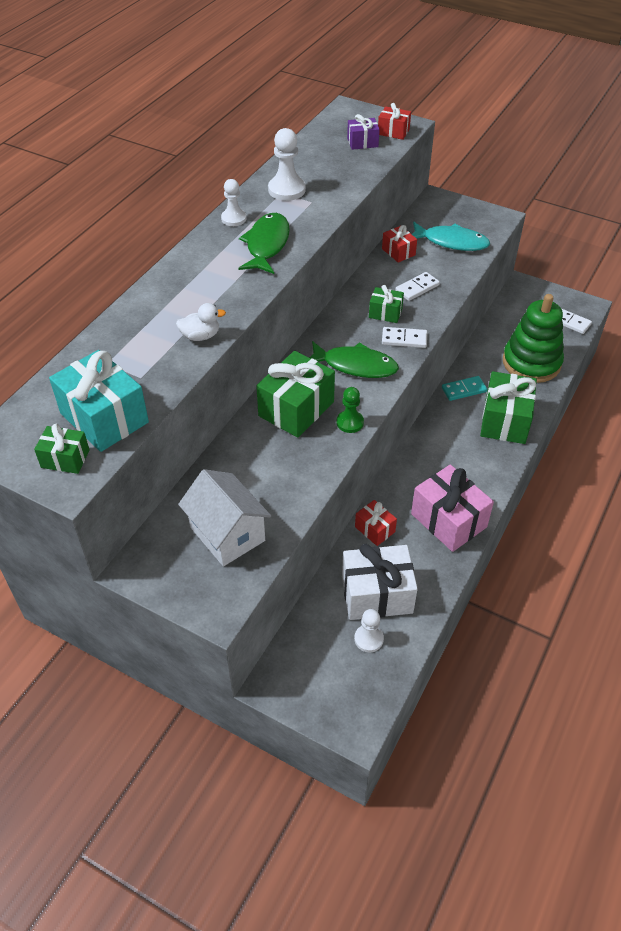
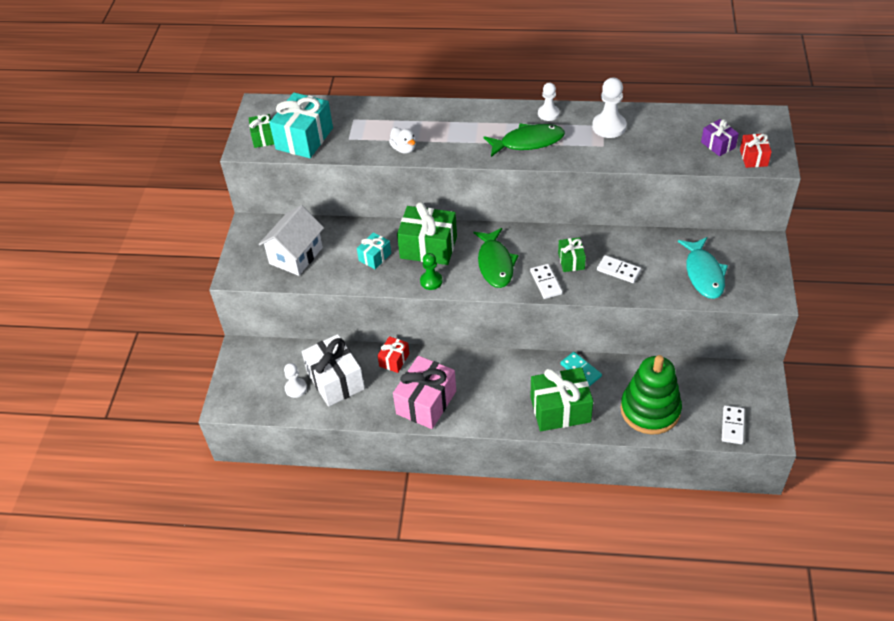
camera: 70 degrees right, 0 degrees up
(281, 459) = (375, 257): none -> turquoise gift
(398, 252) = (660, 243): red gift -> none

